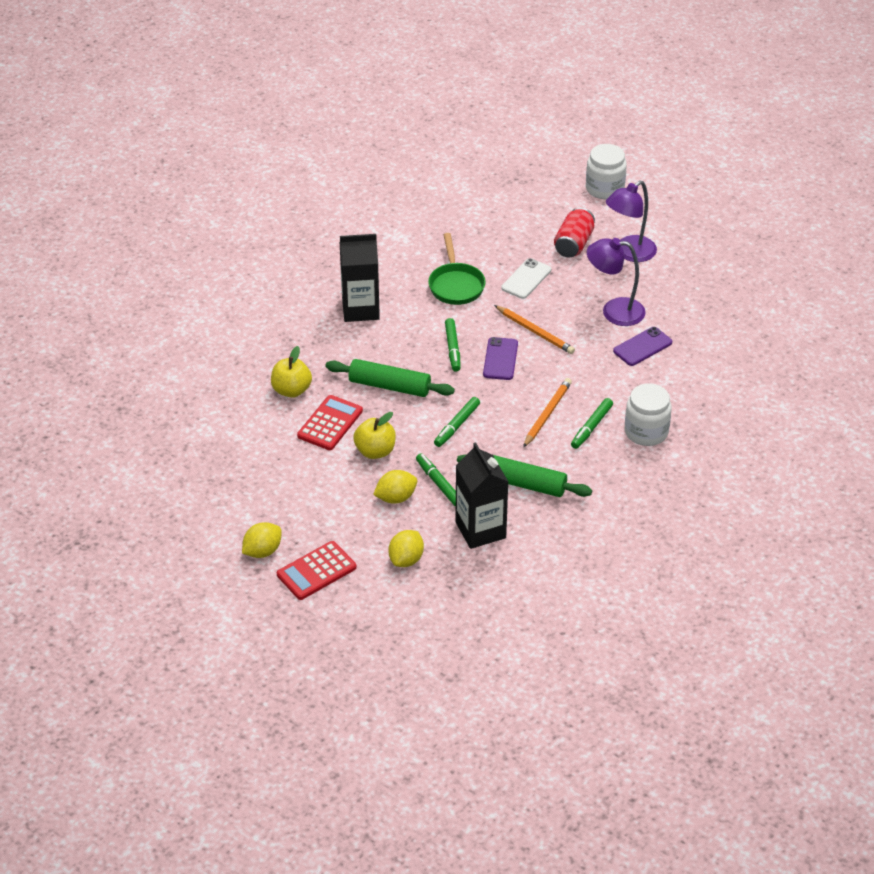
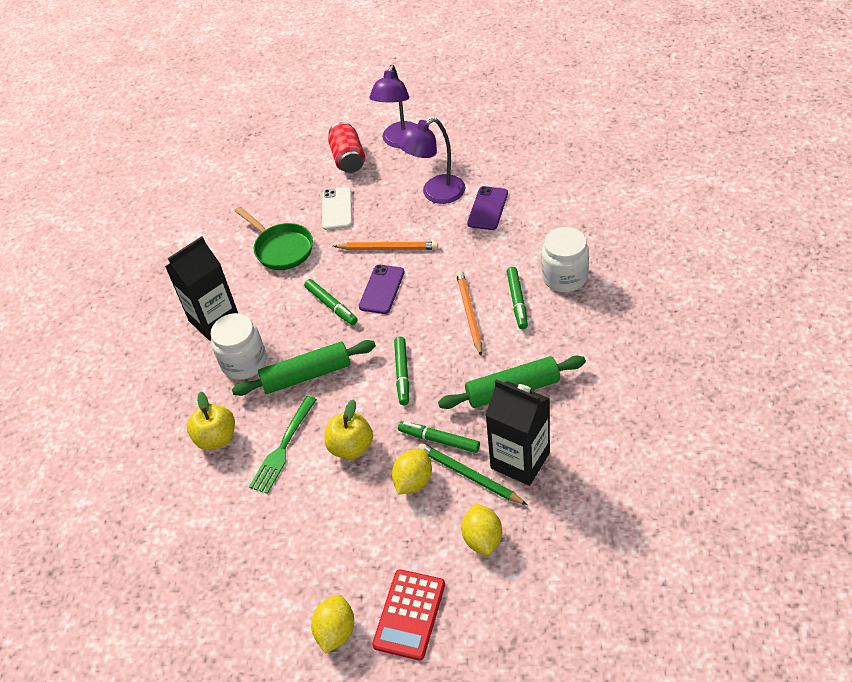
camera: 30 degrees left, 5 degrees up
(330, 423) = (283, 447): red calculator -> green fork
(436, 518) = (469, 476): none -> green pencil
(500, 359) = (382, 289): purple phone -> purple phone turned 45 degrees clockwise
(604, 188) = (330, 103): white jar -> white jar (244, 362)

